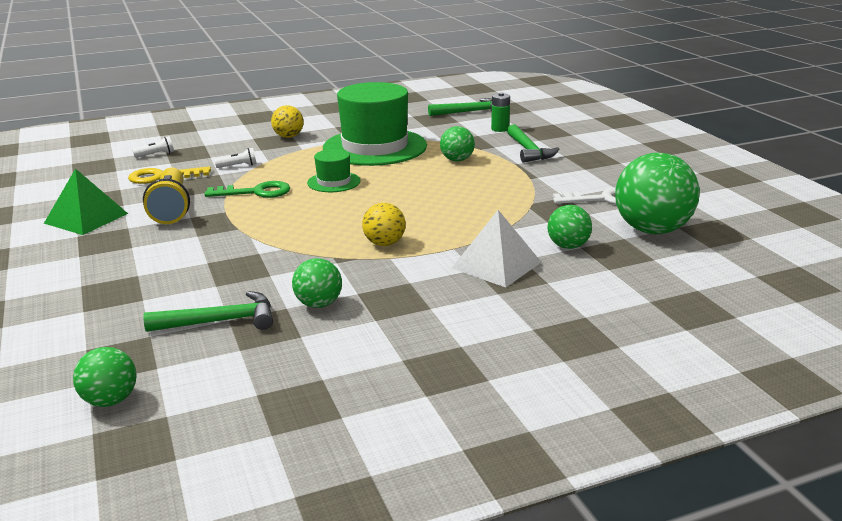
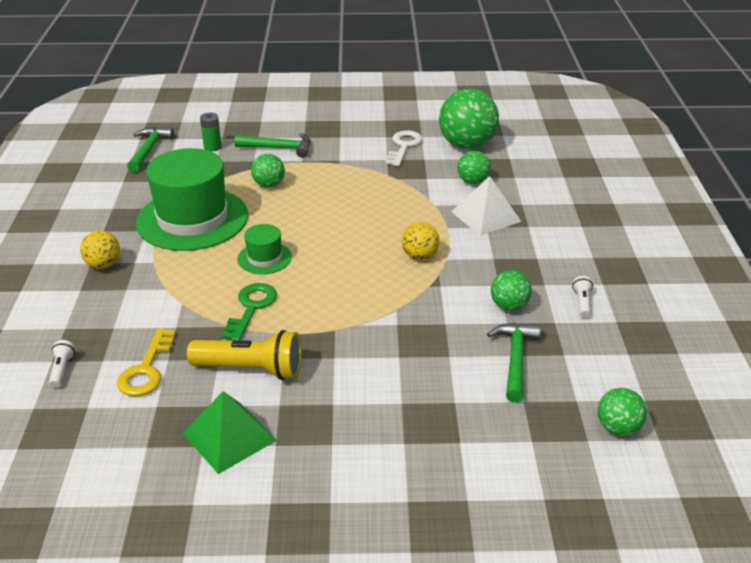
camera: 70 degrees left, 10 degrees up
(238, 166) = (164, 310): white flashlight -> white flashlight (582, 303)

